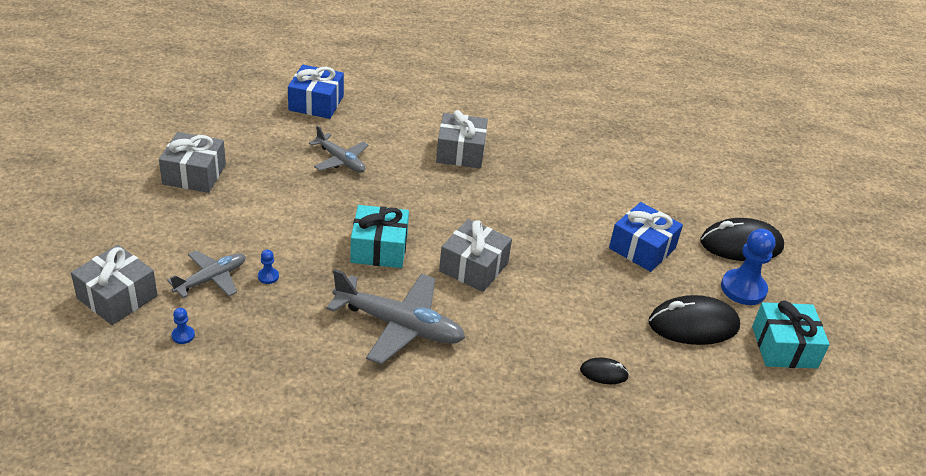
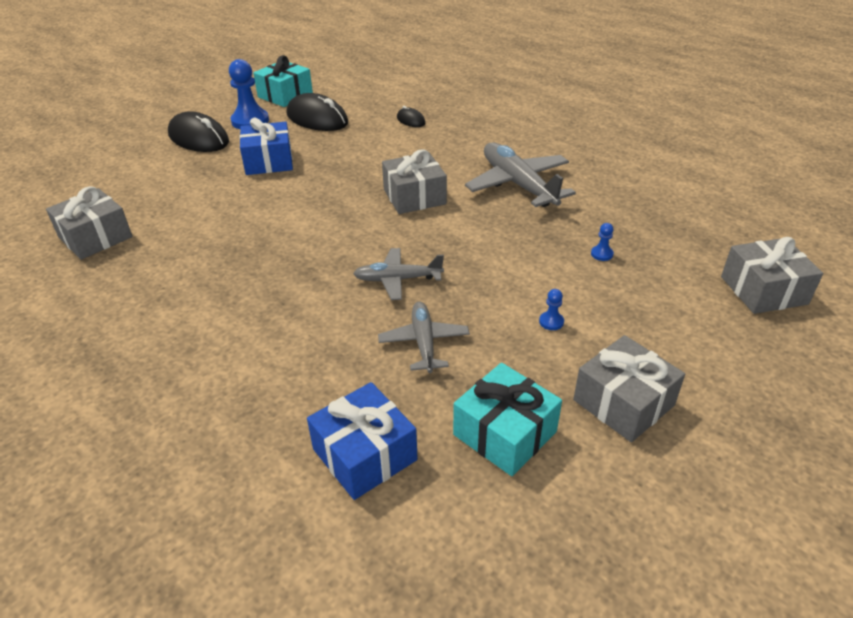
camera: 135 degrees left, 0 degrees up
(183, 335) = (705, 238): blue pawn -> blue pawn (551, 322)
(211, 279) = (659, 272): grey plane -> grey plane (398, 279)
(379, 248) = (478, 238): turquoise gift -> turquoise gift (505, 433)
(460, 152) = (282, 294): grey gift -> grey gift (95, 237)

